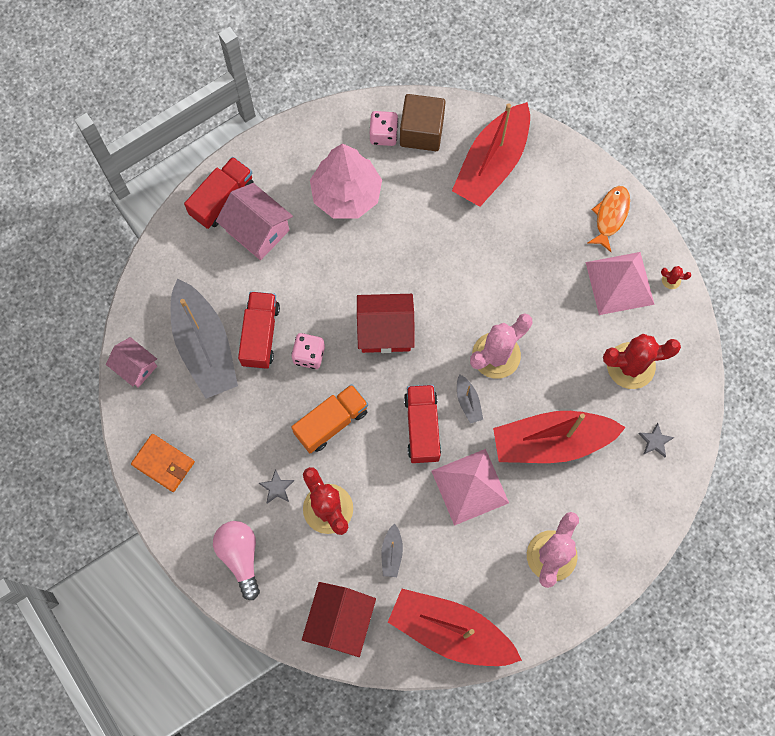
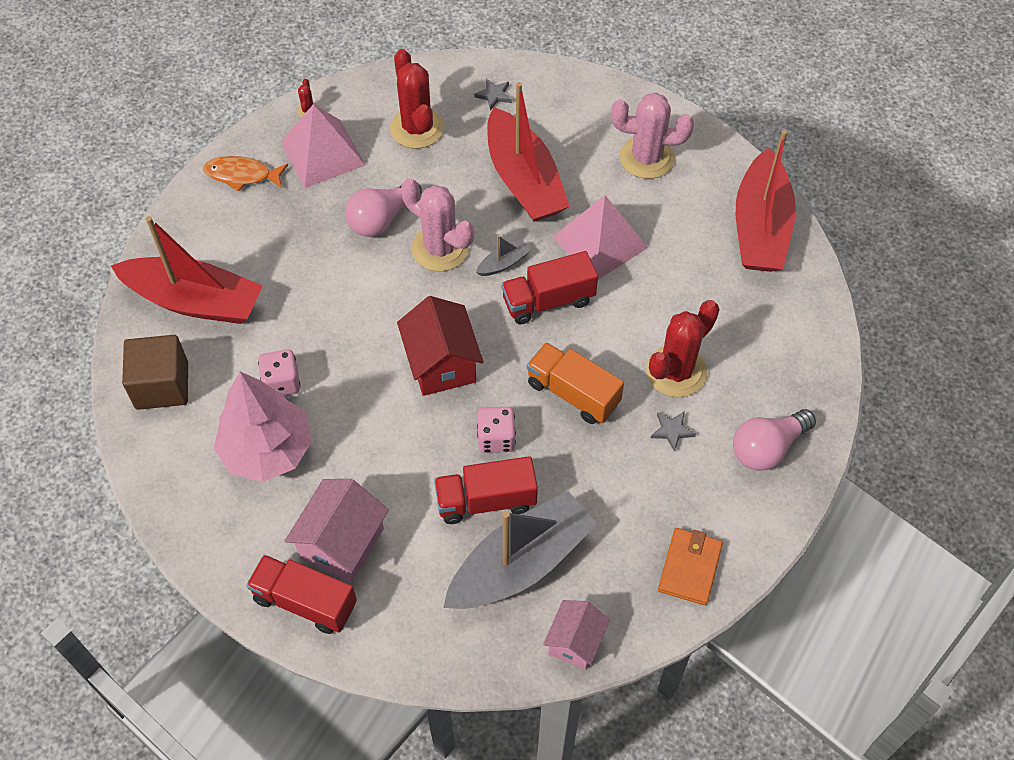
camera: 105 degrees left, 15 degrees down
(340, 621) = (795, 329): red house -> none
(383, 134) = (173, 427): pink dice -> pink dice (282, 382)
(392, 553) = (701, 298): grey boat -> none
(537, 316) = (381, 219): none -> pink light bulb

